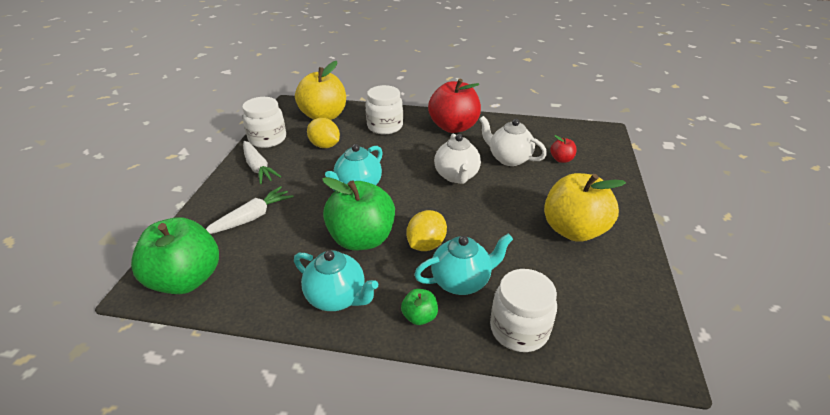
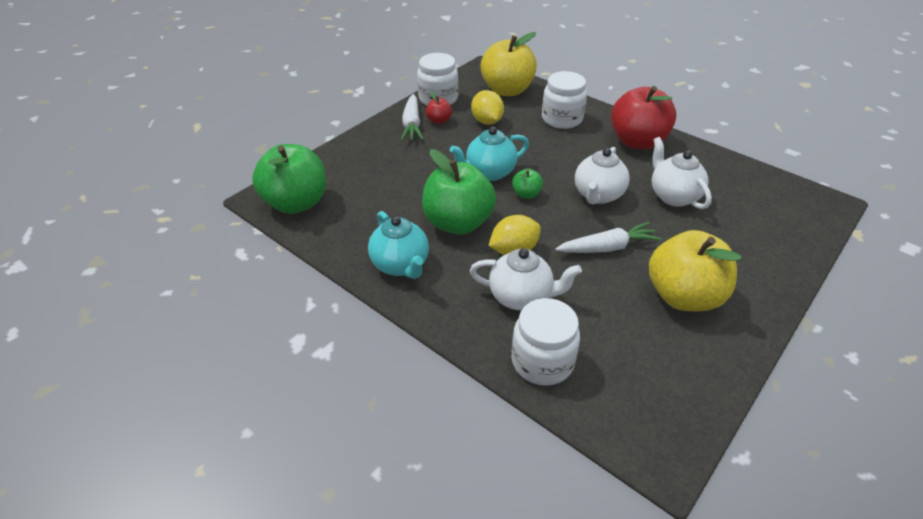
camera: 30 degrees right, 5 degrees up
(251, 218) = (377, 169): white carrot -> white carrot (607, 247)
(419, 316) = (459, 311): green apple -> green apple (526, 194)
(461, 281) = (521, 297): turquoise teapot -> white teapot
(561, 159) = (738, 217): red apple -> red apple (439, 120)

